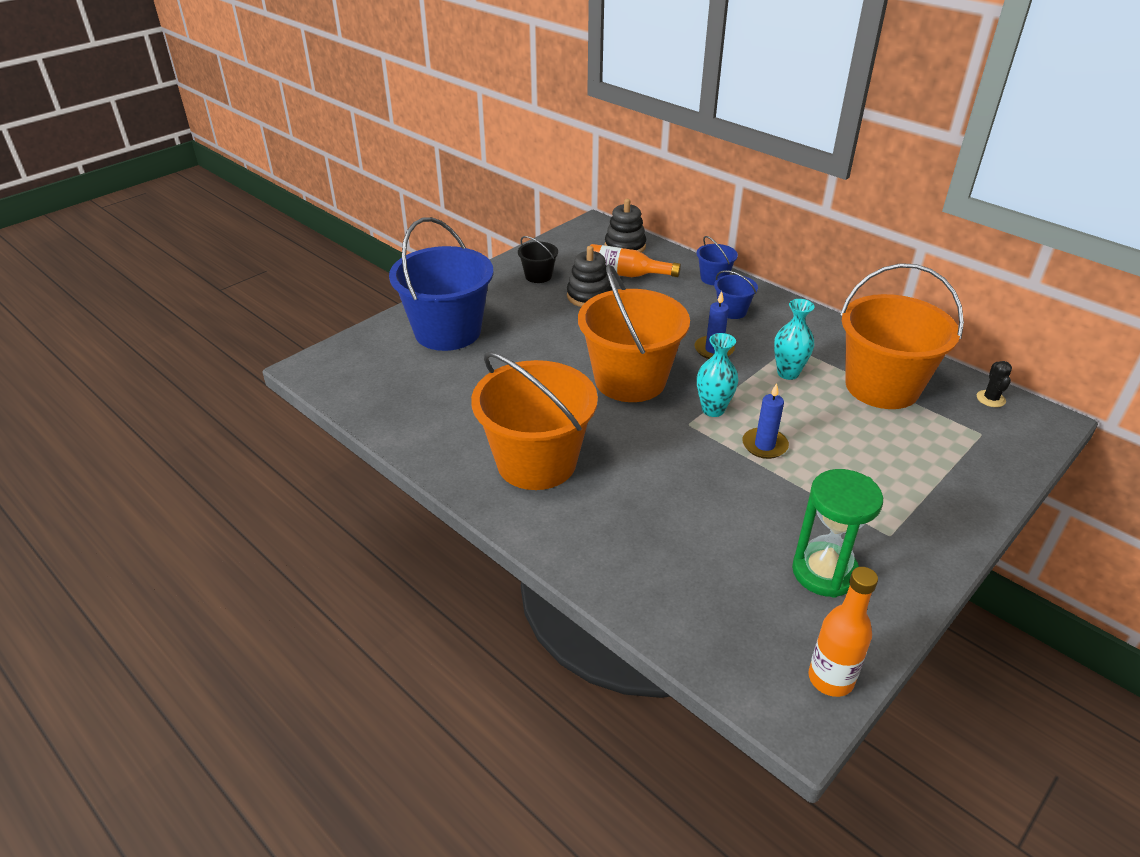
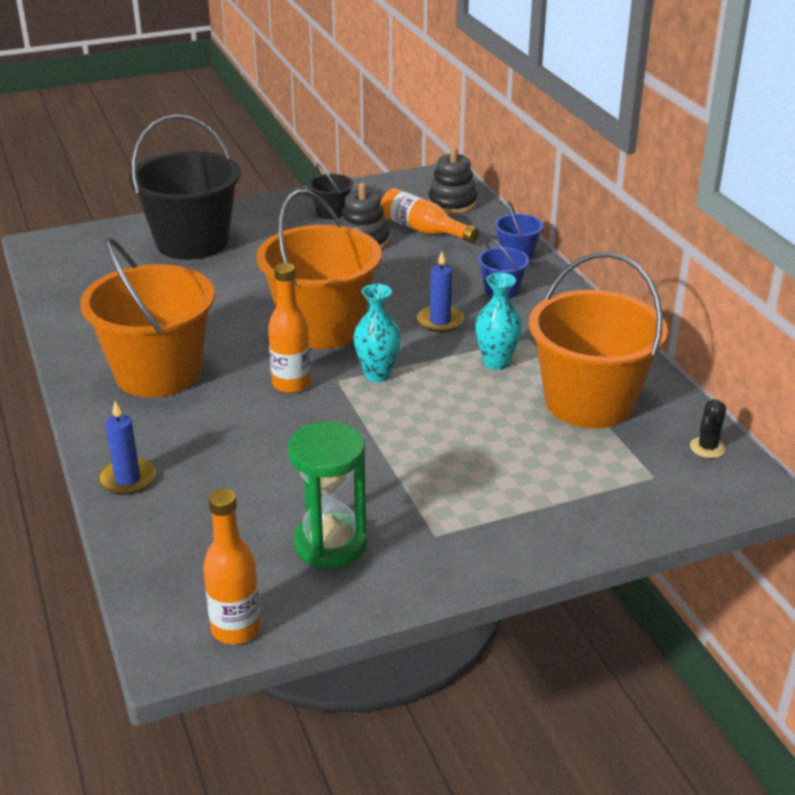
camera: 25 degrees right, 5 degrees down
(448, 331) = (192, 242): blue bucket -> black bucket
(655, 438) = (291, 384): none -> orange bottle
(764, 445) = (395, 420): blue candle -> blue candle (127, 479)

